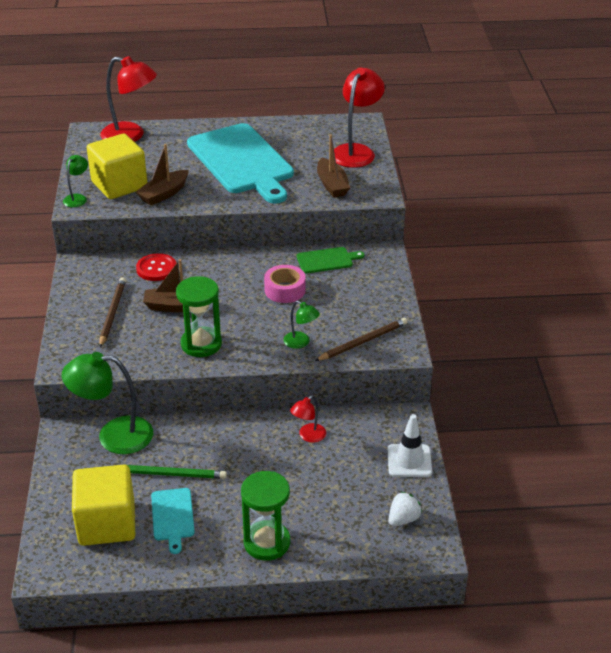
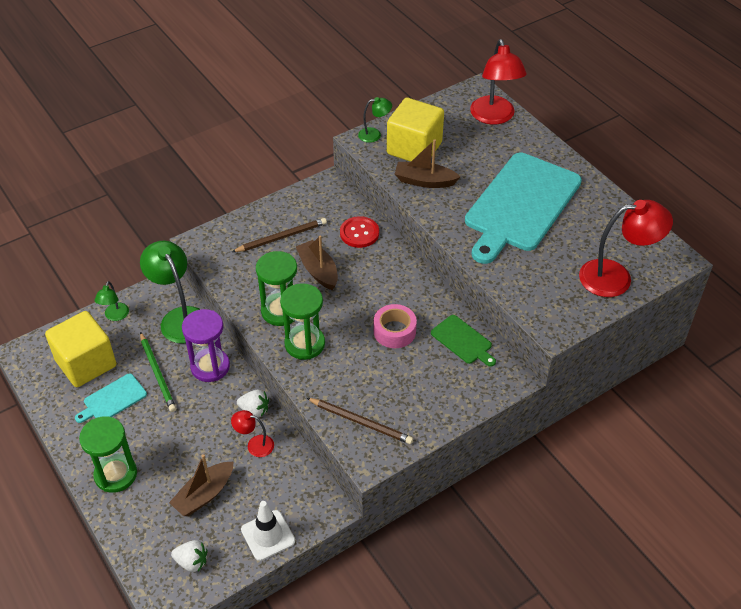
camera: 60 degrees right, 10 degrees up
(194, 435) = (210, 366): none -> purple hourglass
(252, 343) = (304, 344): none -> green hourglass
(270, 423) = (254, 410): none -> white strawberry
(301, 342) = (328, 377): green lamp -> green lamp (115, 316)
(332, 185) = (539, 285): brown boat -> brown boat (204, 495)

